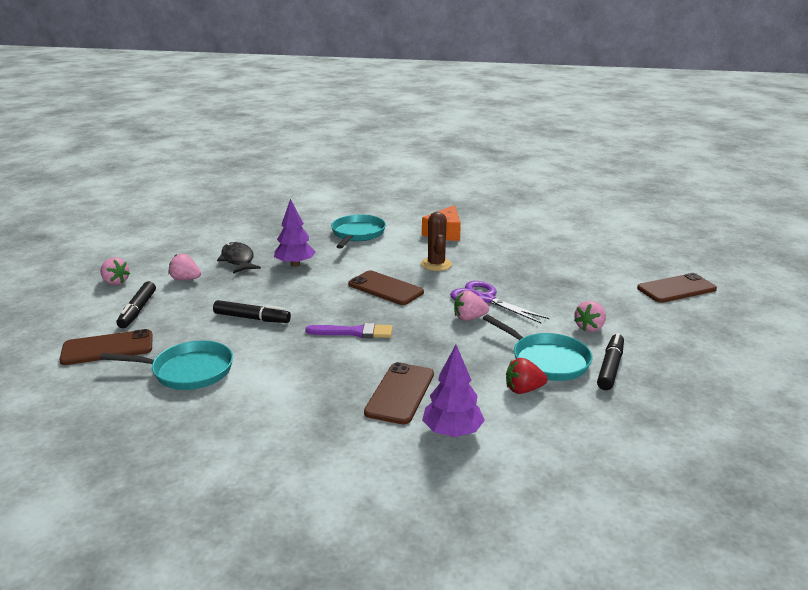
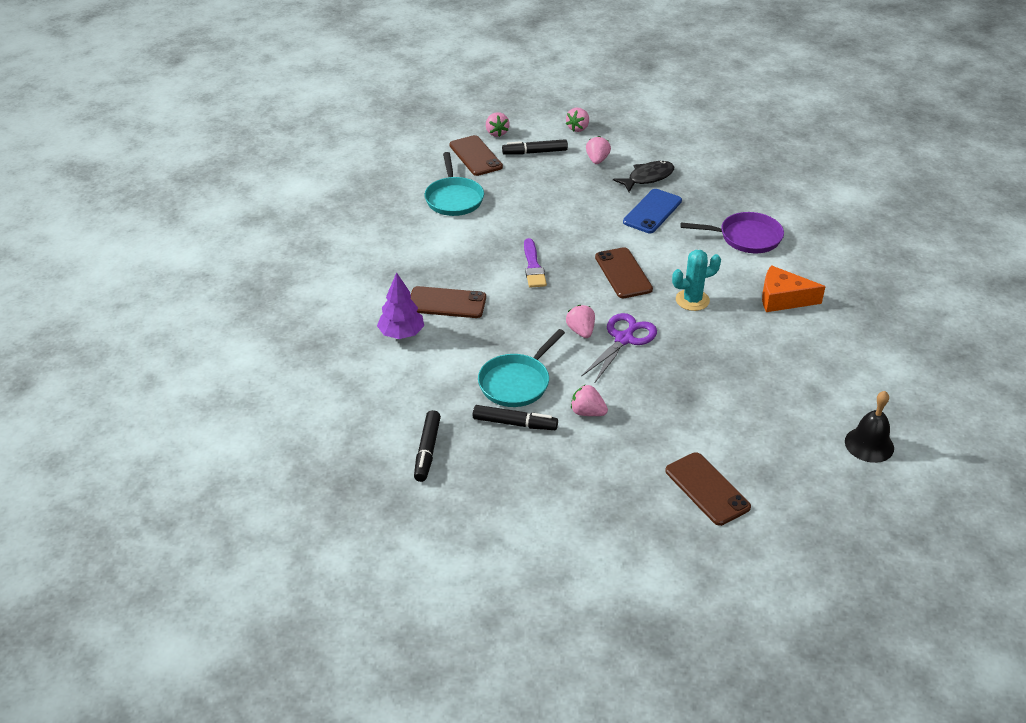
camera: 80 degrees right, 15 degrees up
(71, 329) = (496, 133): none -> pink strawberry
(252, 318) = (540, 209): black marker -> black marker (427, 451)
(295, 264) = (652, 211): purple tree -> blue phone
(357, 234) = (746, 237): turquoise pan -> purple pan
(385, 288) = (623, 273): brown phone -> brown phone turned 45 degrees counterclockwise
(436, 264) = (692, 300): brown cactus -> turquoise cactus
(523, 390) = (466, 369): red strawberry -> none
(613, 230) = (869, 444): none -> black bell

